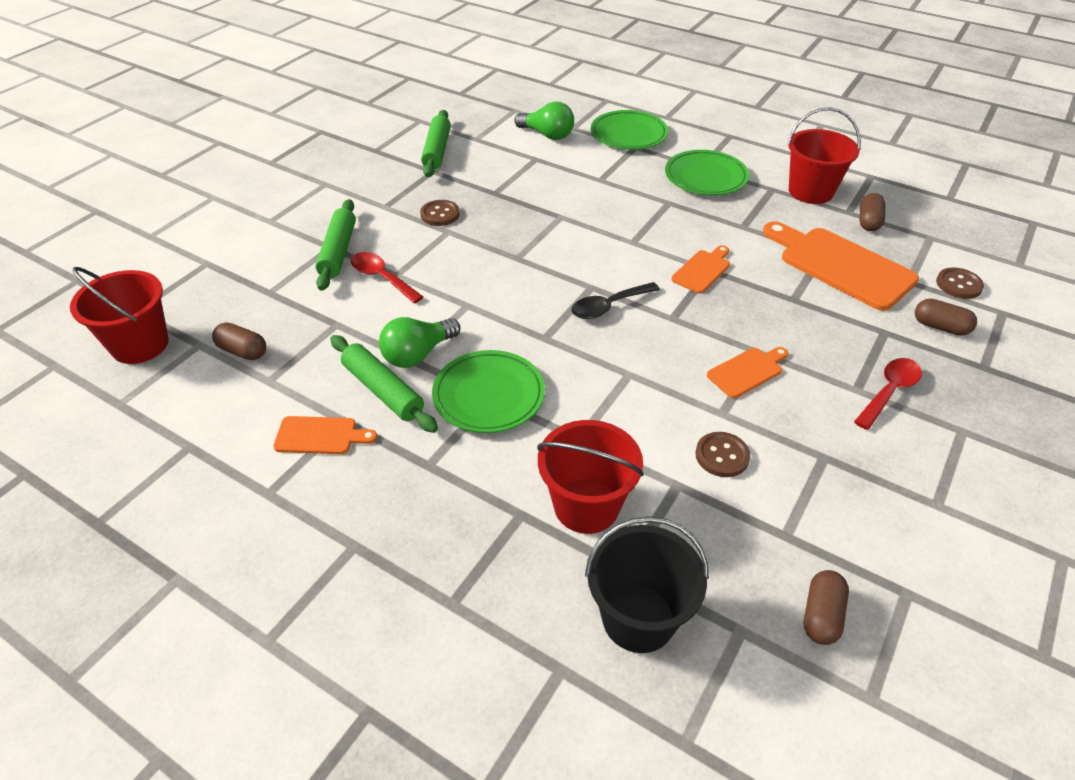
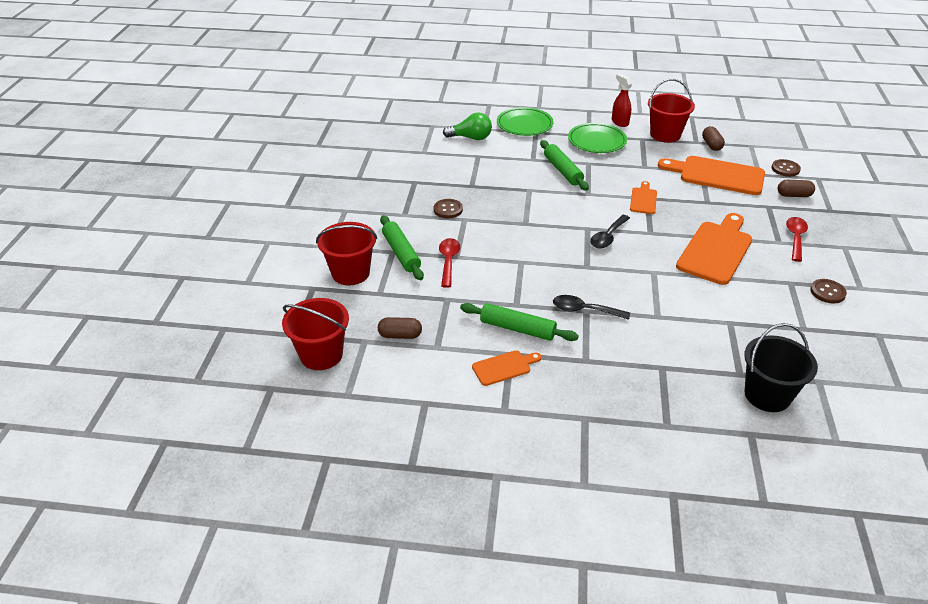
camera: 25 degrees left, 5 degrees down
(382, 278) = (448, 261): red spoon -> red spoon turned 75 degrees clockwise
(418, 354) = (518, 300): green light bulb -> none
(437, 151) = (404, 167): green rolling pin -> green rolling pin (563, 171)
(489, 395) = (584, 310): green plate -> black spoon
(586, 506) = (693, 350): red bucket -> red bucket (350, 273)
(722, 456) = (740, 299): brown button -> brown button (827, 292)
(747, 371) = (716, 250): orange cutting board -> orange cutting board, size x1.96
(759, 160) = (619, 122): none -> red spray bottle
(821, 615) = (849, 360): brown capsule -> none

